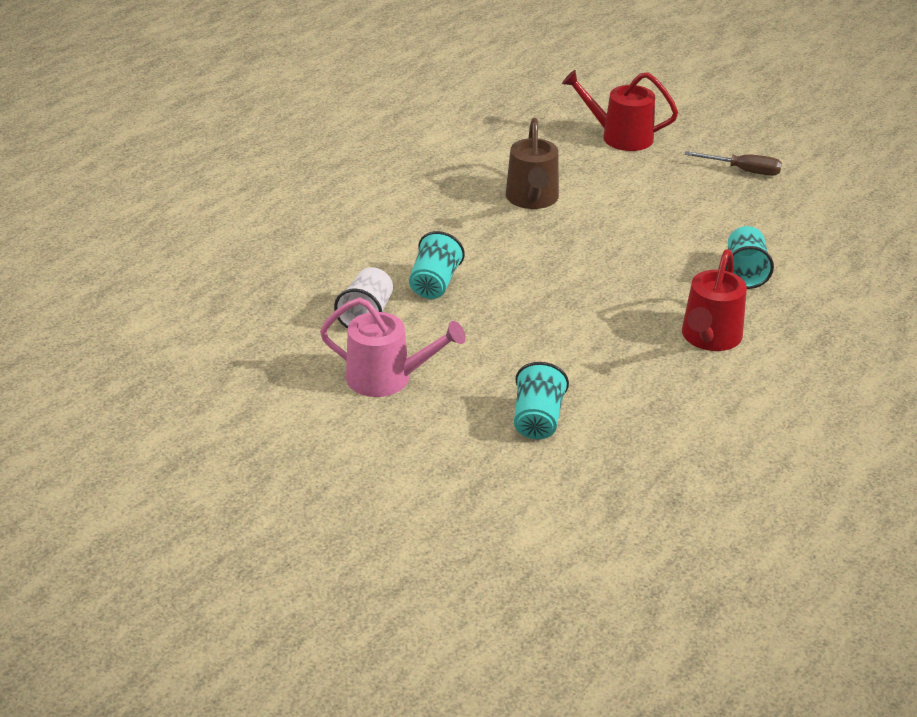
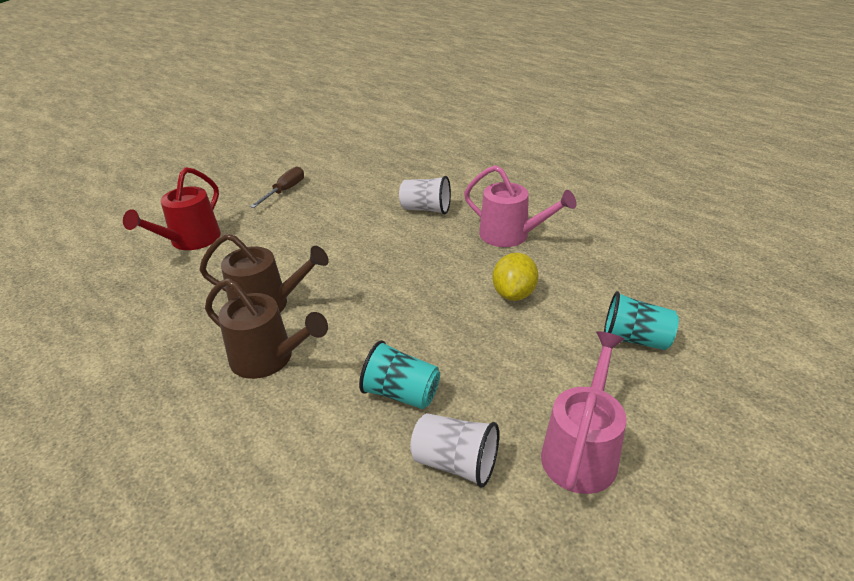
camera: 80 degrees left, 0 degrees up
(462, 213) = (268, 358): none -> brown watering can
(592, 341) = (514, 294): none -> yellow lemon
(709, 338) = (510, 235): red watering can -> pink watering can
(744, 272) = (426, 209): turquoise cup -> white cup

